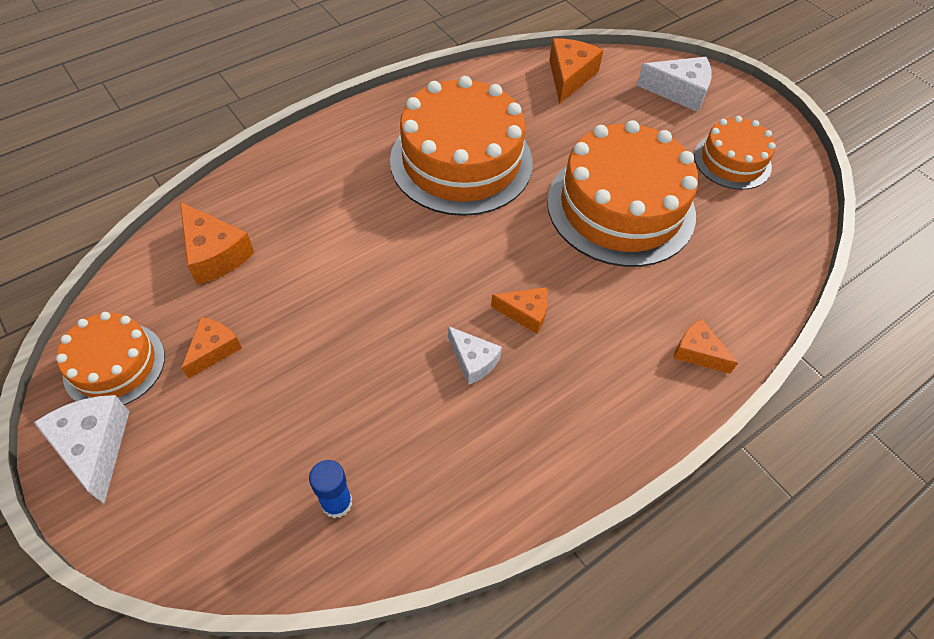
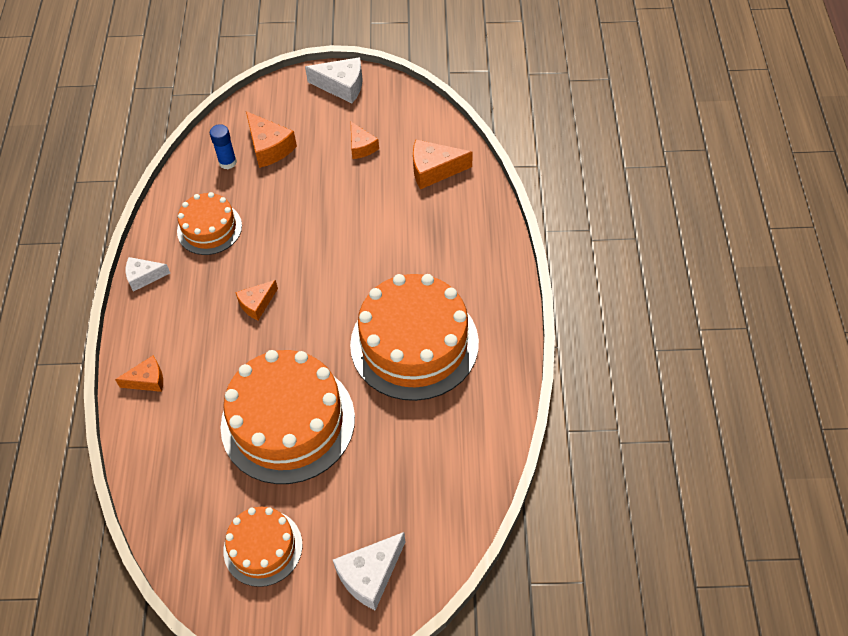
camera: 130 degrees right, 0 degrees up
(114, 365) = (386, 105): orange cake -> orange cake (209, 228)
(473, 361) = (250, 258): white cheese -> white cheese (144, 277)
(569, 77) = (455, 490): orange cheese -> orange cheese (269, 147)

